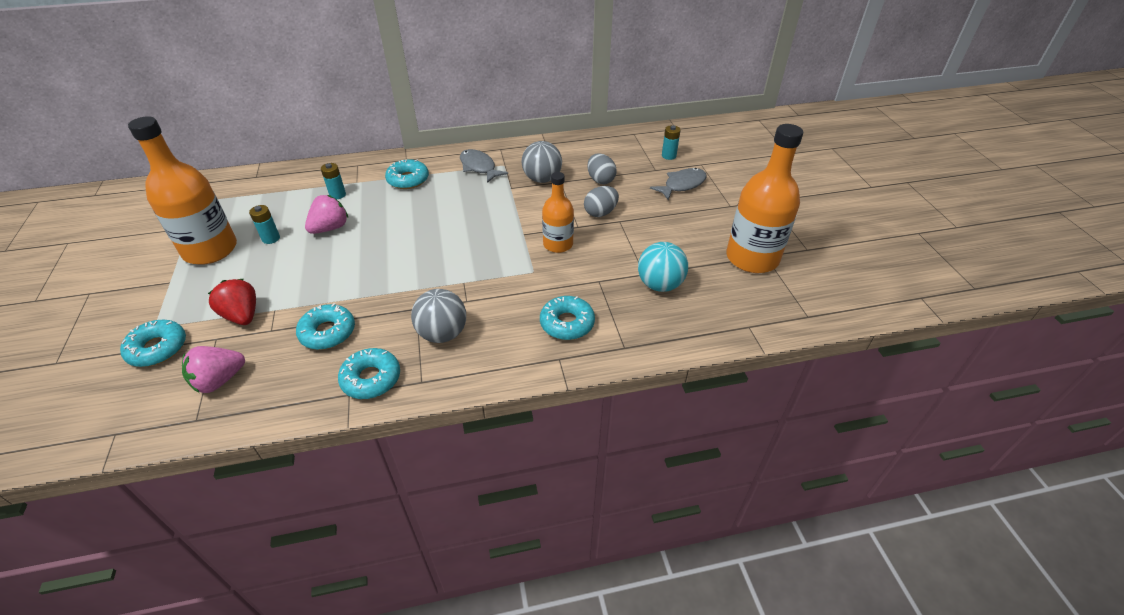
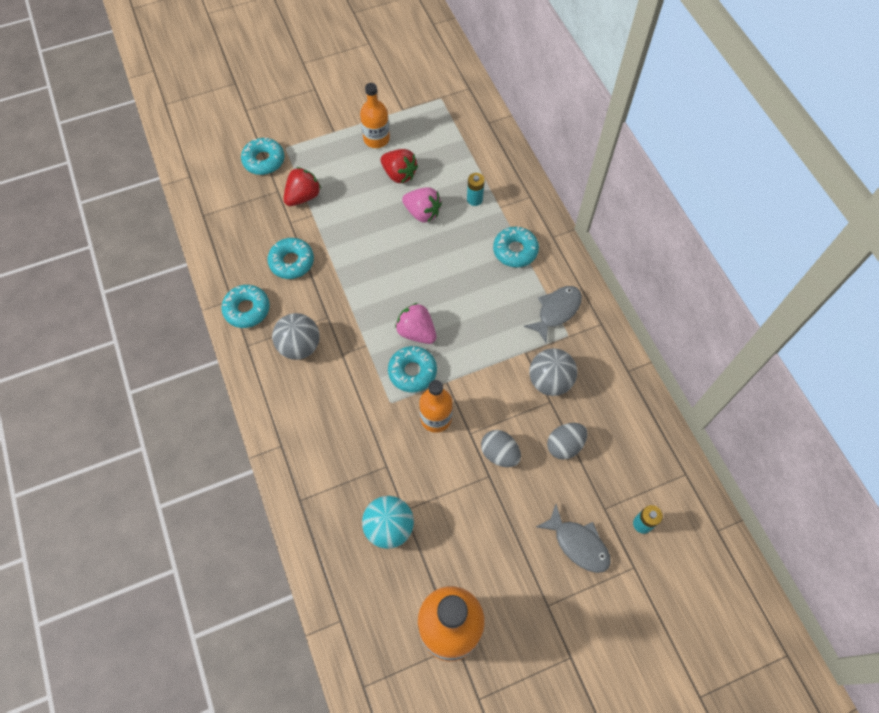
camera: 80 degrees right, 20 degrees up
(210, 250) = (376, 139): orange bottle -> orange bottle, size x0.59
(219, 380) = (237, 212): pink strawberry -> pink strawberry (416, 332)
(271, 238) = (399, 174): turquoise battery -> red strawberry
(567, 323) = (324, 445): turquoise donut -> turquoise donut (412, 372)

